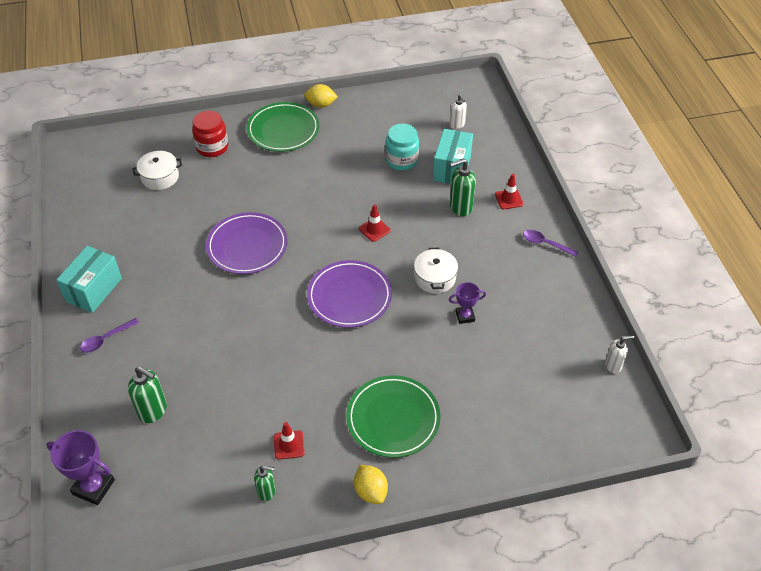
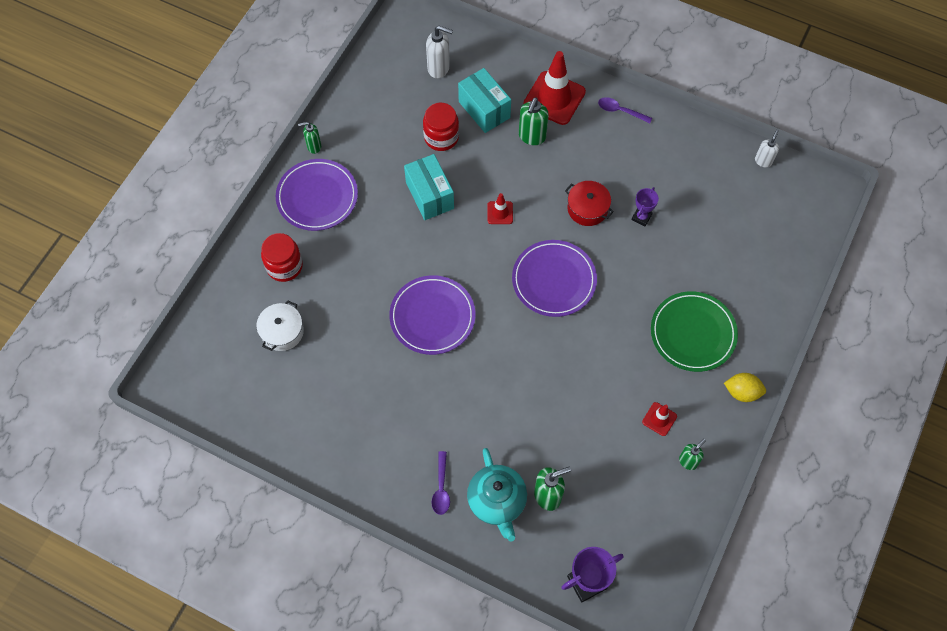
camera: 50 degrees left, 15 degrees up
(94, 290) = (375, 466): turquoise box -> turquoise box (429, 195)
(121, 381) = (497, 502): none -> turquoise teapot
(283, 130) = (317, 197): green plate -> purple plate
(321, 105) = (314, 146): yellow lemon -> green soap dispenser
(401, 160) = (441, 137): turquoise jar -> red jar
(435, 278) = (587, 208): white pot -> red pot
(457, 125) = (439, 68): white soap dispenser -> white soap dispenser, size x1.56
(509, 199) = (554, 98): red traffic cone -> red traffic cone, size x2.07
(545, 244) = (620, 111): purple spoon -> purple spoon turned 45 degrees clockwise

